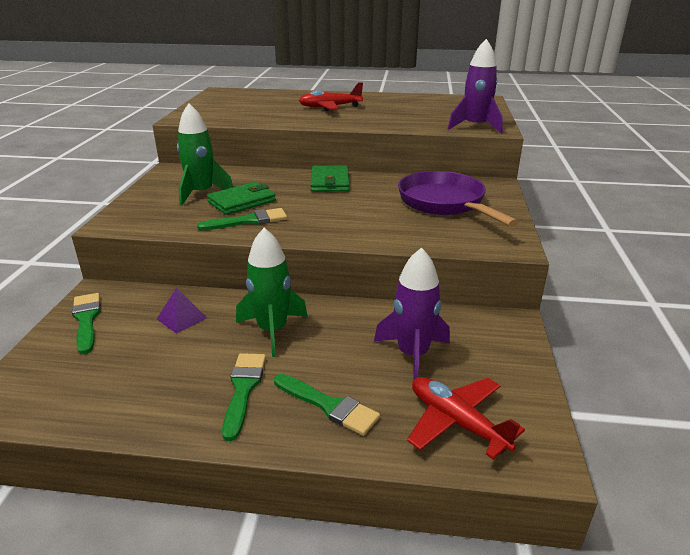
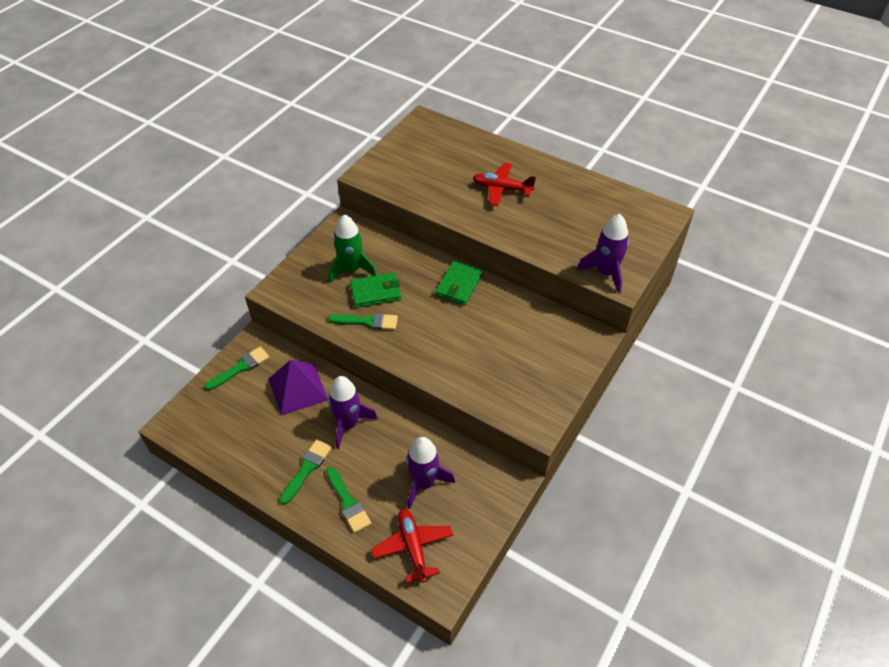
camera: 25 degrees right, 20 degrees up
(86, 320) = (240, 368): green brush -> green brush turned 45 degrees clockwise
(182, 318) = (298, 389): purple pyramid -> purple pyramid, size x1.89
(272, 330) = (348, 424): green rocket -> purple rocket
(444, 203) = (530, 351): purple pan -> none

